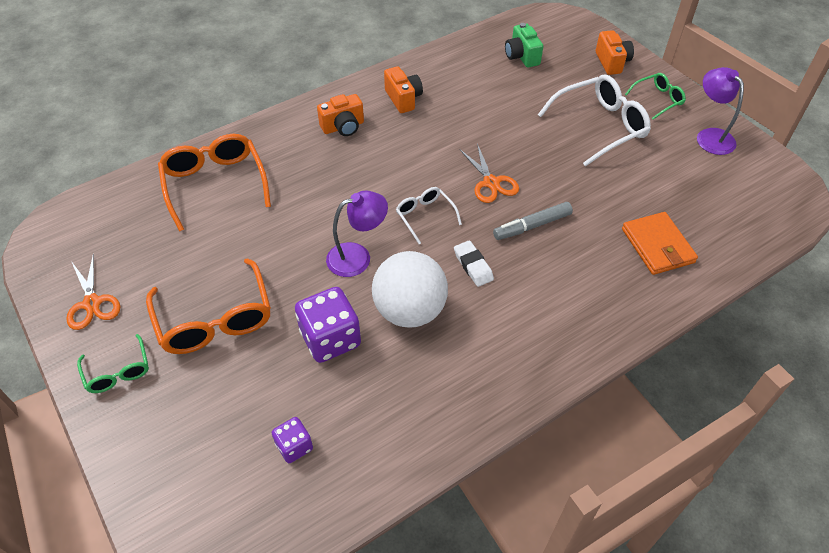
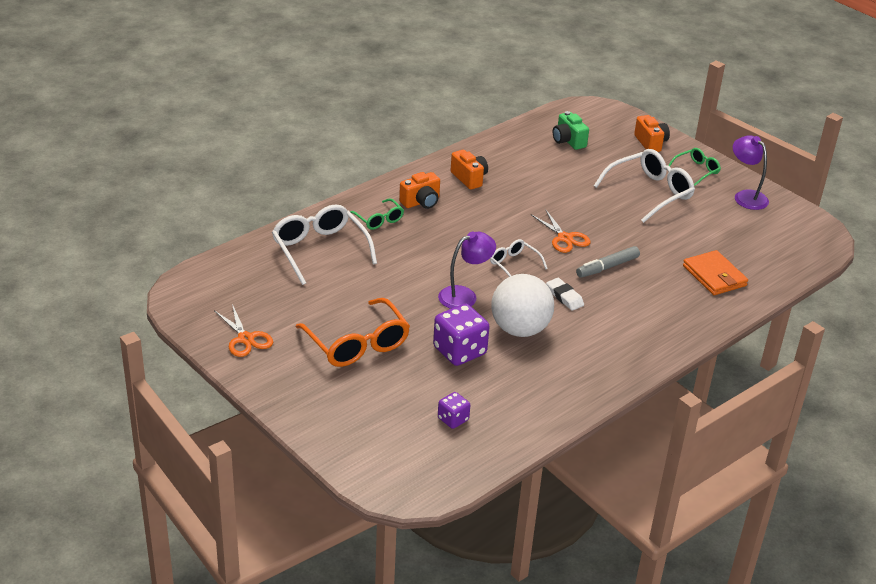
camera: 10 degrees left, 15 degrees down
(118, 372) = (288, 382): green glasses -> green glasses (379, 220)
(215, 184) = (320, 250): orange glasses -> white glasses

